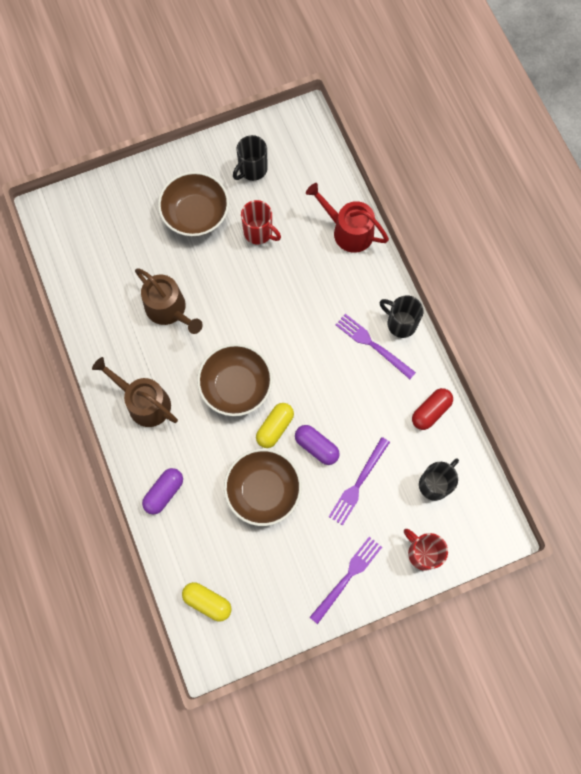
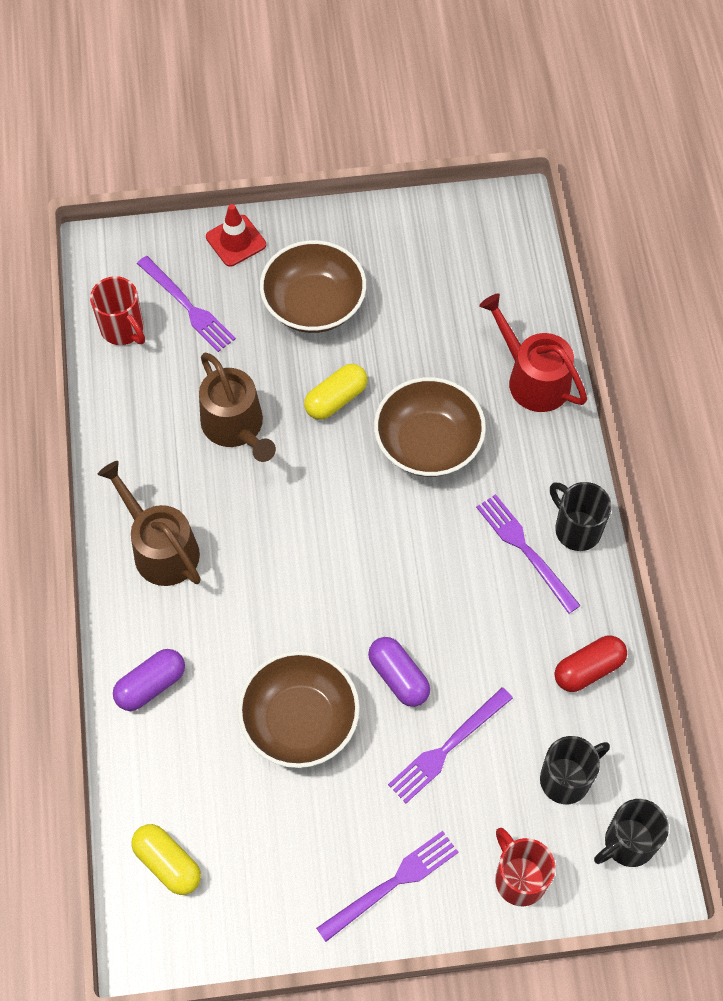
camera: 15 degrees right, 10 degrees down
(114, 236) = (187, 306): none -> purple fork
(133, 183) = (236, 241): none -> red traffic cone
(236, 386) = (302, 559): brown bowl -> brown bowl (428, 443)
(252, 169) = (414, 261): black mug -> black mug (627, 843)
(259, 232) = (399, 350): red mug -> red mug (123, 329)
(275, 427) = (343, 633): yellow capsule -> yellow capsule (336, 399)

